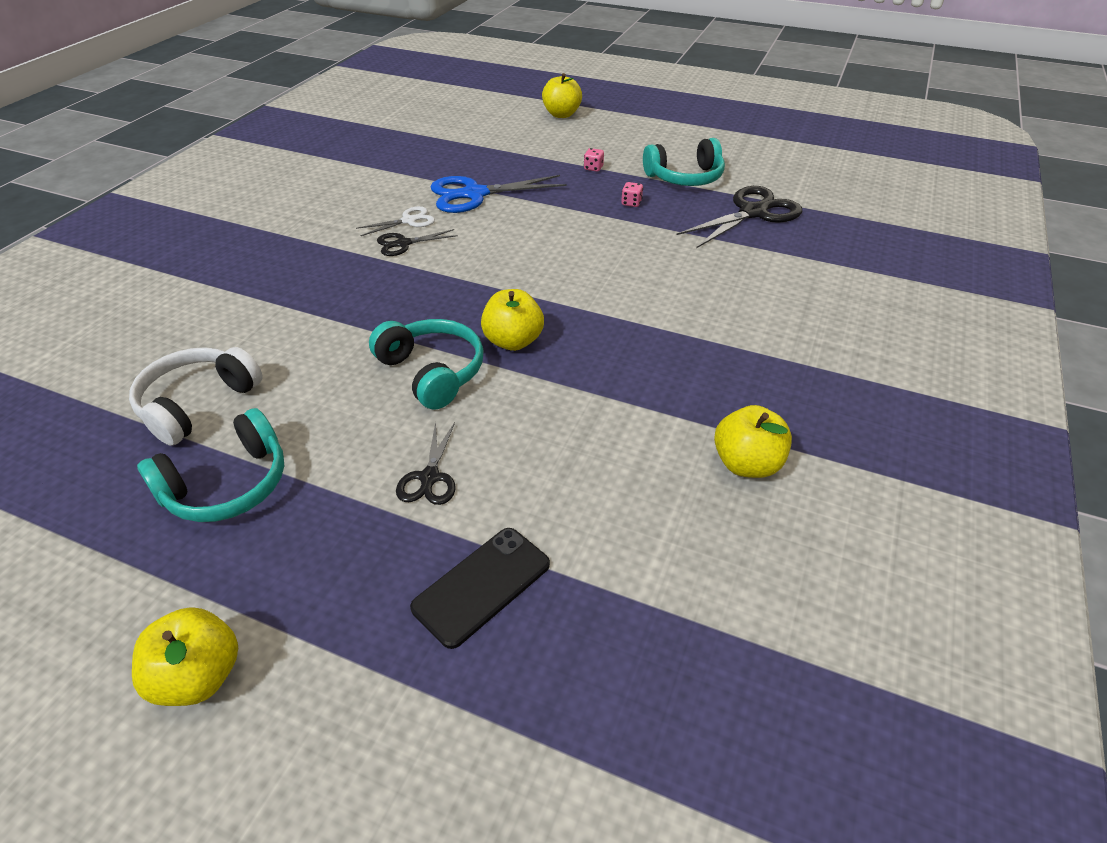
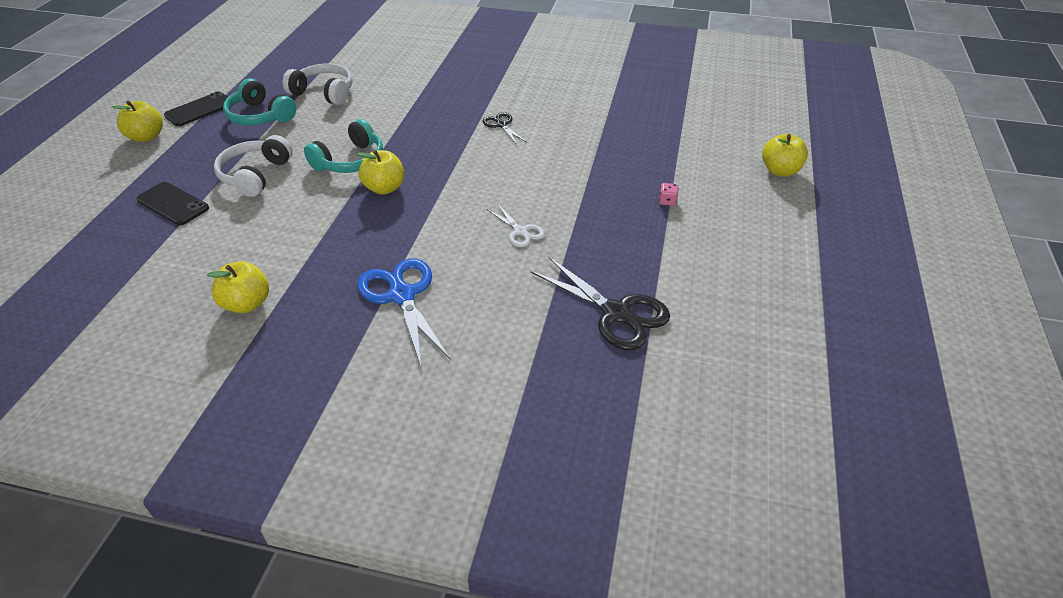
camera: 80 degrees right, 0 degrees up
(135, 587) = (199, 109): none -> black phone
(408, 221) = (535, 121): white scissors -> white scissors (520, 231)
(430, 477) = (255, 175): black scissors -> white headphones
(475, 194) = (588, 144): blue scissors -> blue scissors (402, 296)
(631, 203) = (605, 229): pink dice -> none
(685, 177) = (675, 262): turquoise headphones -> none

